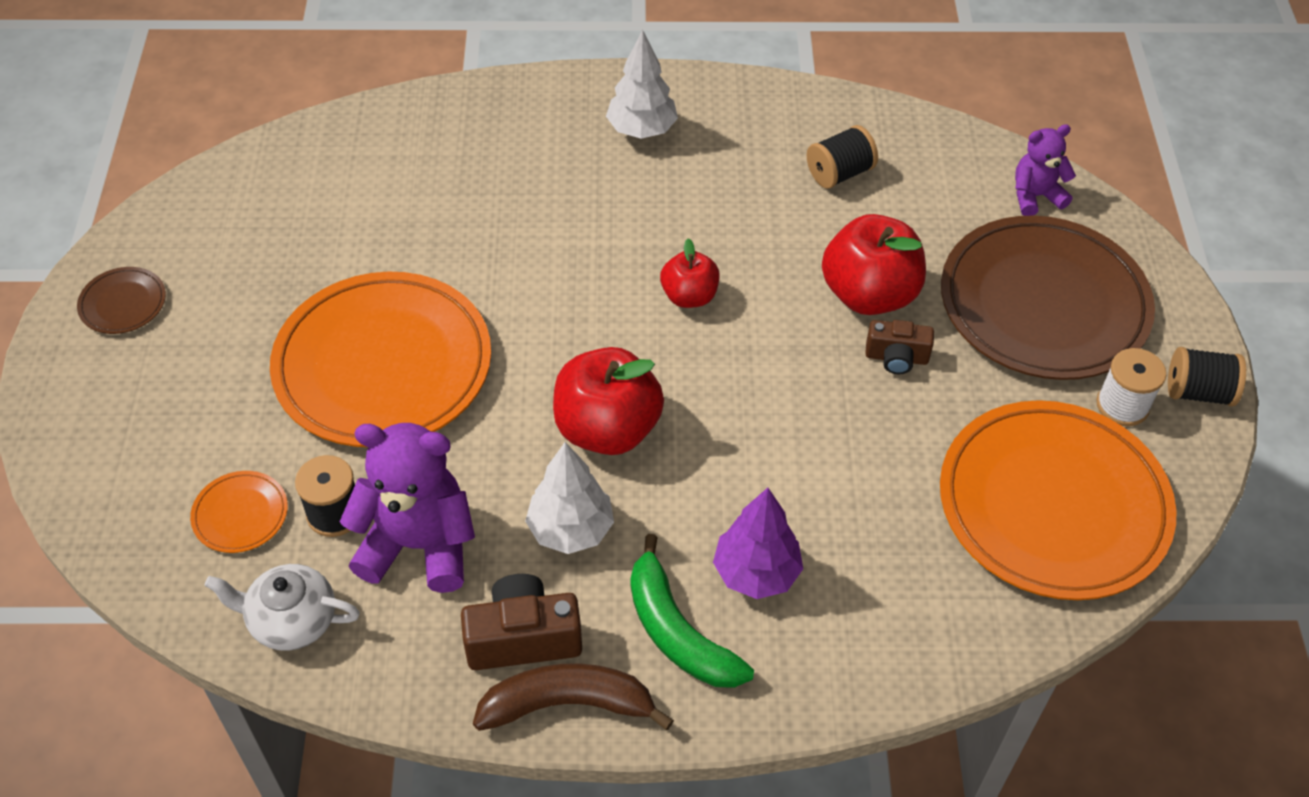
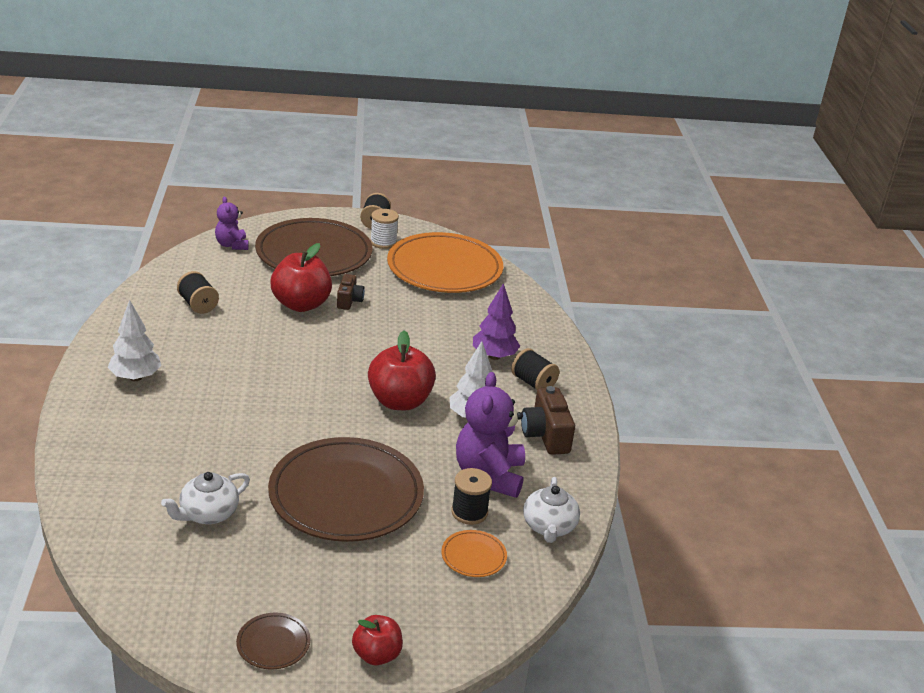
camera: 95 degrees left, 20 degrees down
(355, 227) = (208, 514): none -> white teapot
(383, 365) = (346, 495): orange plate -> brown plate
(568, 704) = (582, 420): brown banana -> none
(678, 632) = (533, 383): green banana -> black spool
(689, 296) = (296, 366): red apple -> red apple (376, 655)

